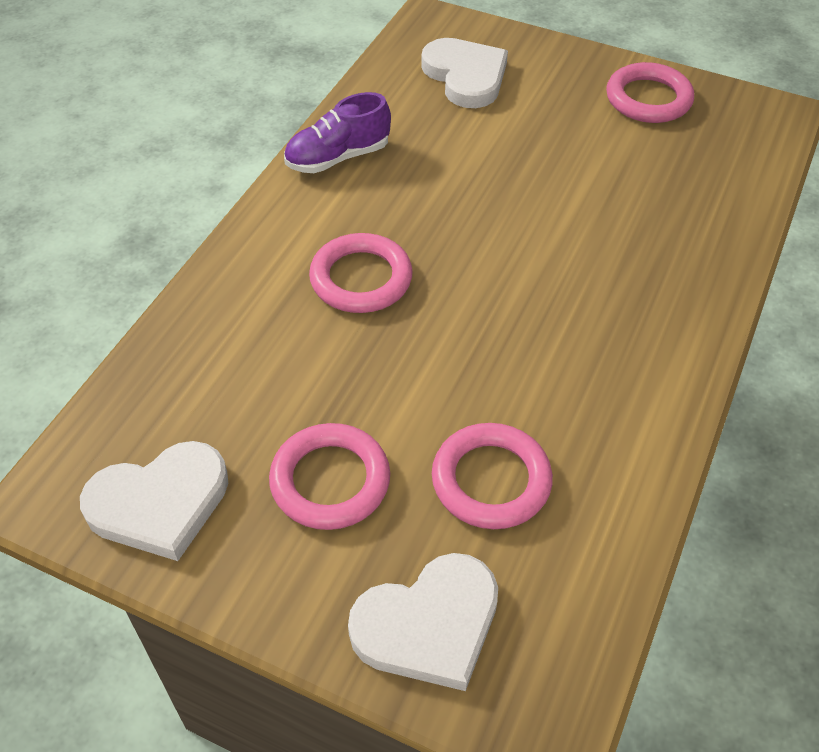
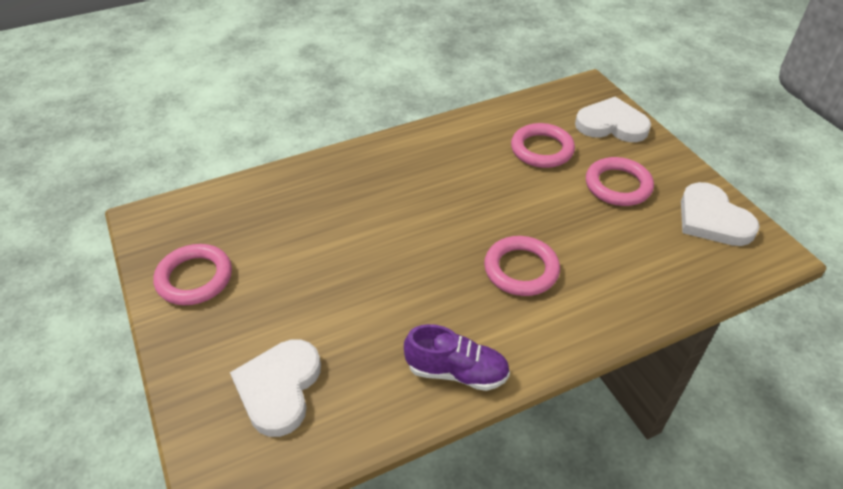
camera: 140 degrees left, 5 degrees down
(160, 503) = (712, 219): white heart -> white heart turned 135 degrees counterclockwise

